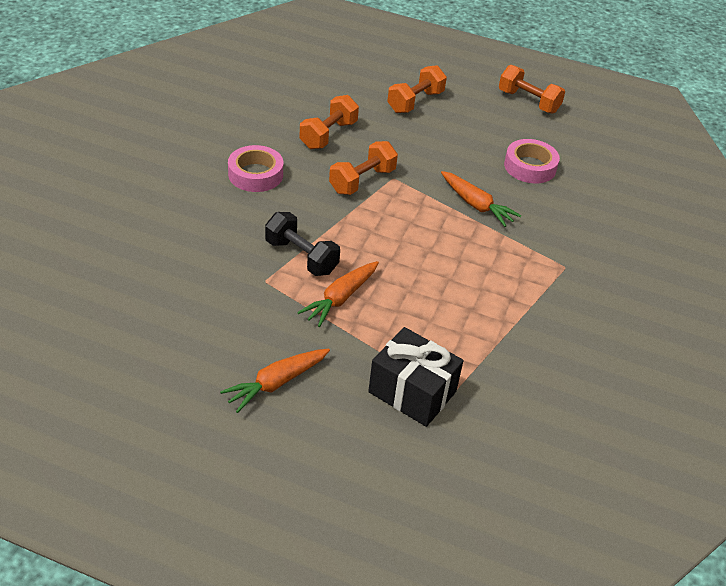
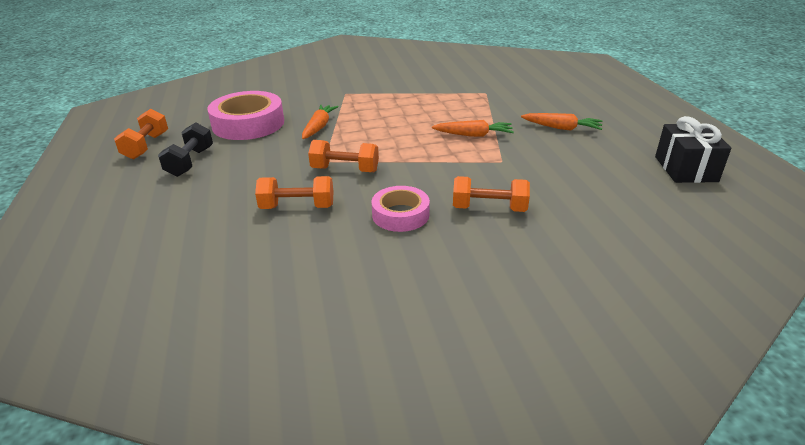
camera: 120 degrees left, 10 degrees down
(301, 257) = (460, 159): black dumbbell -> black dumbbell (190, 162)
(412, 392) = (501, 99): black gift -> black gift (685, 169)
(415, 102) = (193, 189): orange dumbbell -> orange dumbbell (489, 208)
(530, 167) = (248, 124): pink tape -> pink tape, size x1.64

